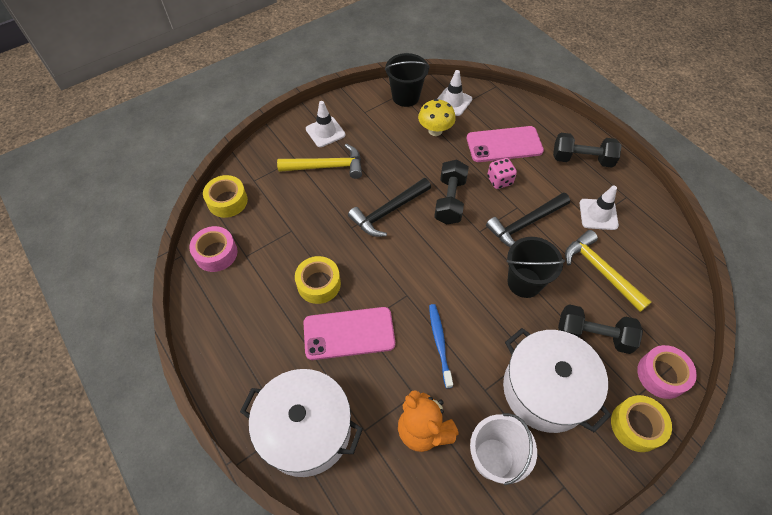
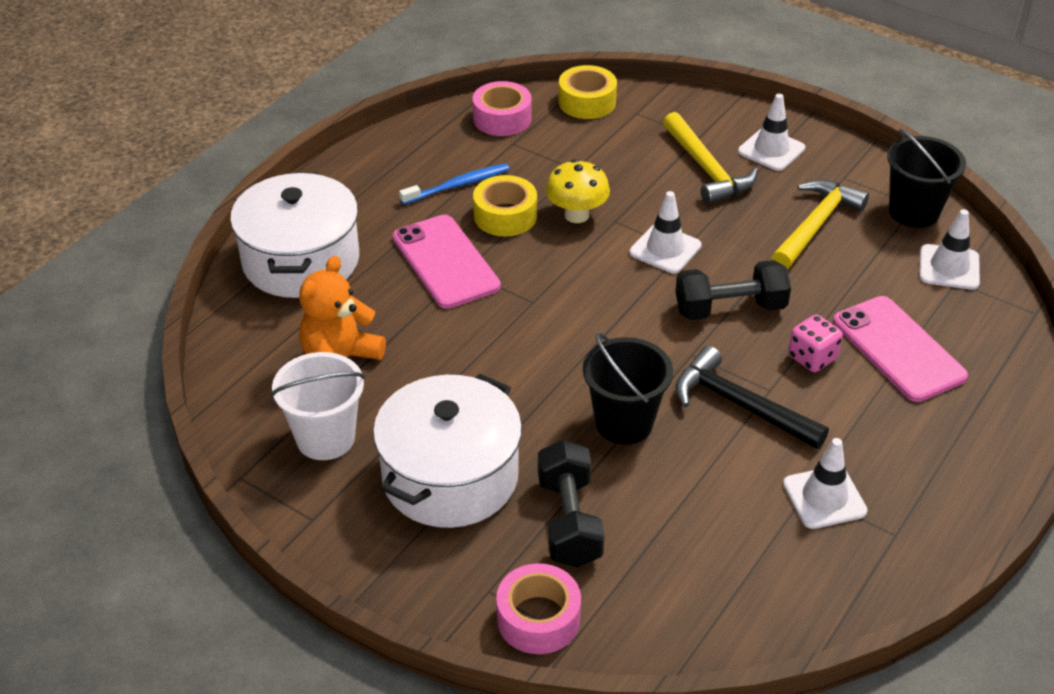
camera: 70 degrees right, 15 degrees down
(388, 211) = (665, 249): black hammer -> white traffic cone
(435, 130) = (865, 261): yellow mushroom -> yellow mushroom (576, 215)
(439, 343) = (472, 351): blue toothbrush -> blue toothbrush (458, 185)
(582, 159) = (941, 458): black dumbbell -> none
(600, 270) = (702, 515): yellow hammer -> yellow hammer (816, 225)
(636, 426) = (435, 593): yellow tape -> none

